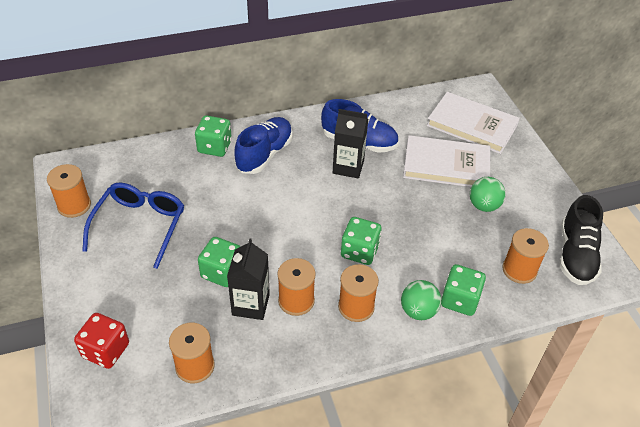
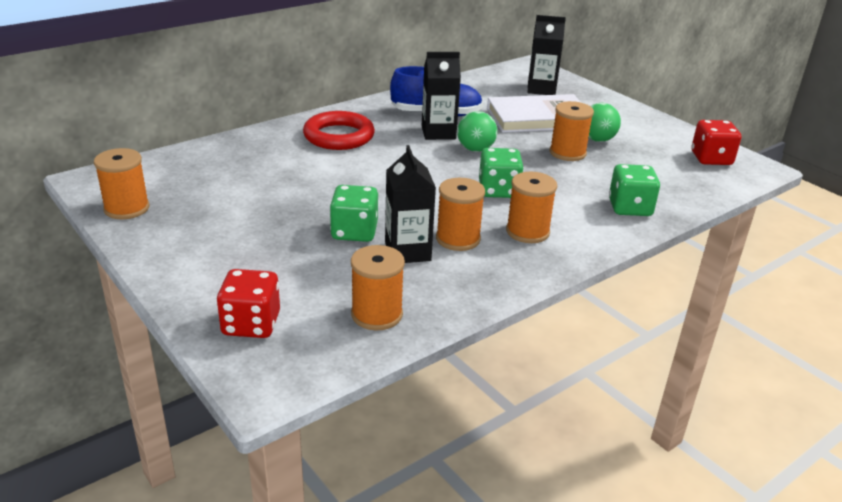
camera: 20 degrees left, 15 degrees down
(140, 225) = (225, 211): blue glasses -> none
(214, 147) = (276, 138): green dice -> none
(264, 154) = (339, 136): blue shoe -> red ring
(418, 311) = (595, 223): green ball -> green ball (475, 149)
(472, 125) = (541, 89): white book -> black carton
(519, 270) = (668, 177): orange spool -> orange spool (567, 153)
(576, 255) = (711, 159): black shoe -> red dice

